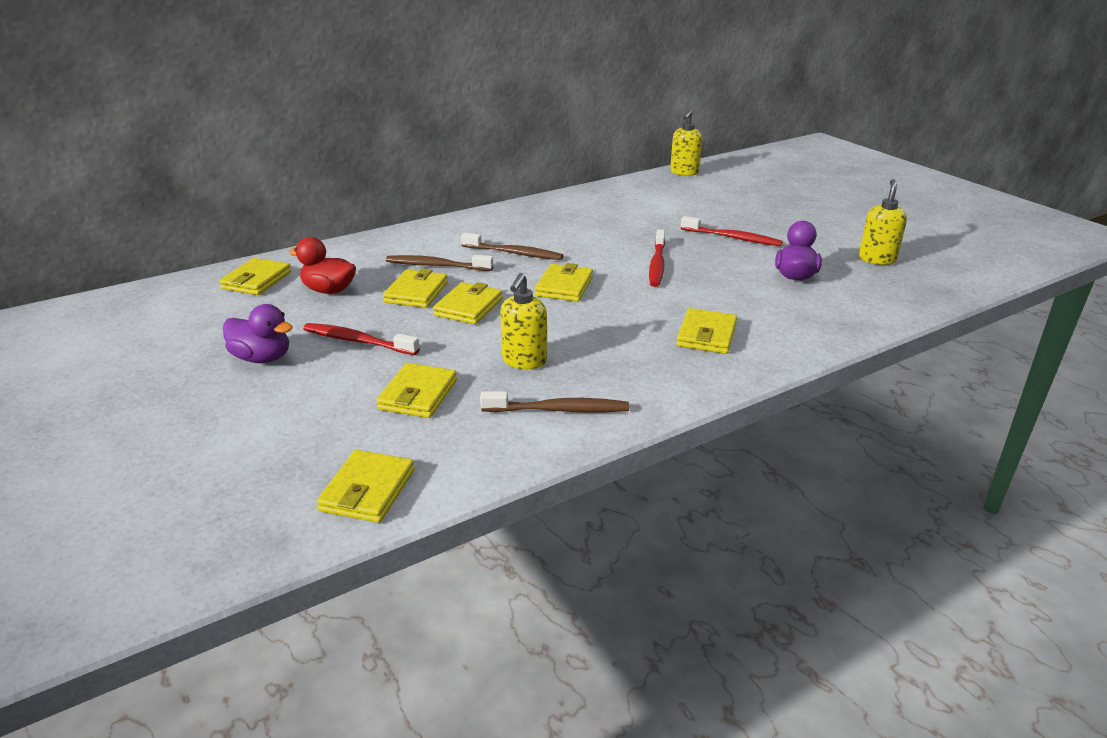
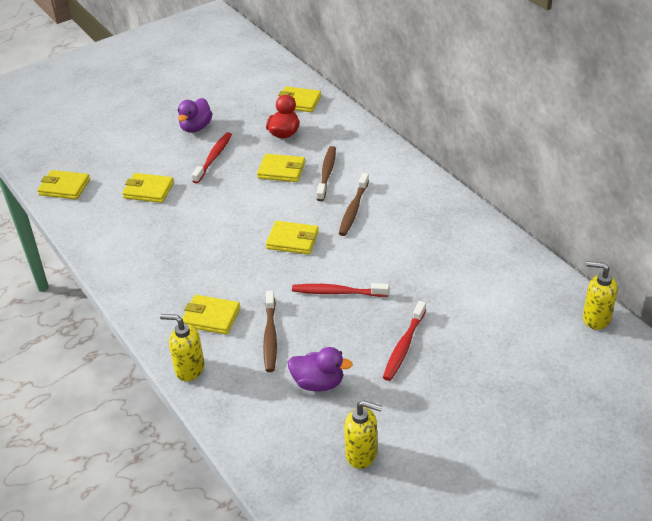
camera: 90 degrees right, 10 degrees up
(468, 307) = (259, 196): yellow wallet -> none
(524, 361) = (182, 228): yellow soap dispenser -> yellow soap dispenser (189, 369)
(558, 410) = (124, 247): brown toothbrush -> brown toothbrush (270, 336)

